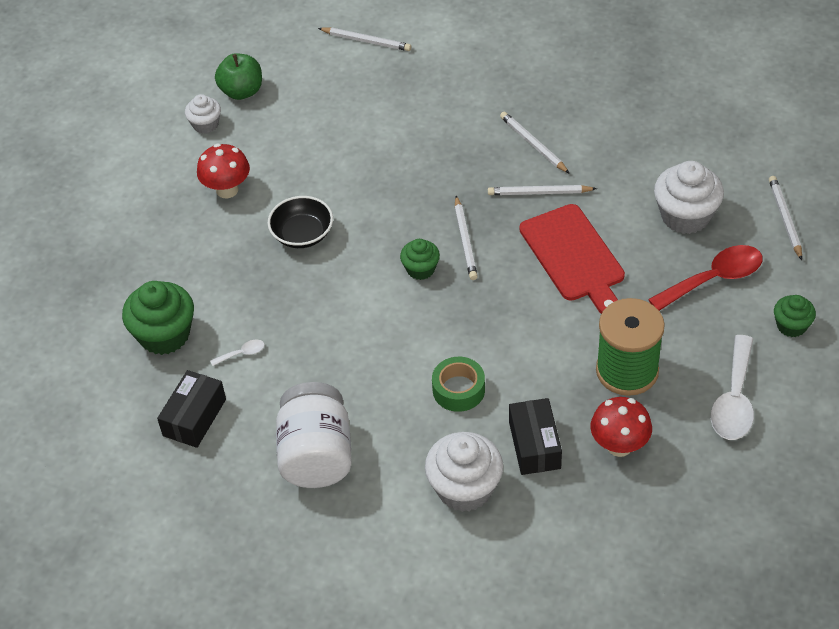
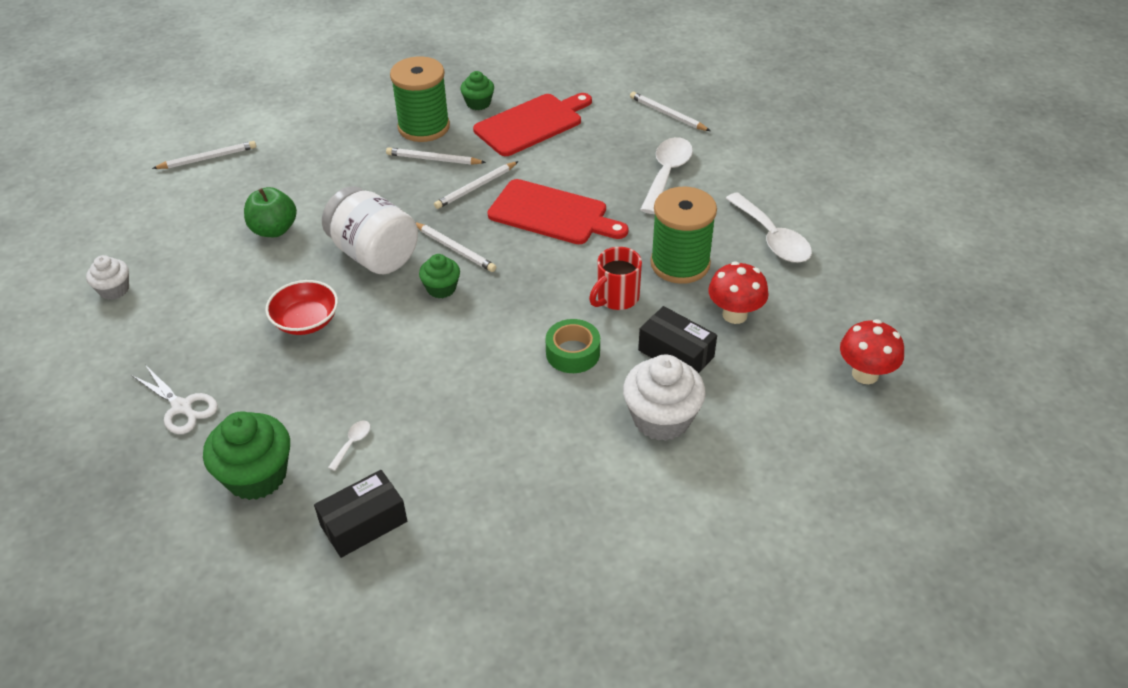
camera: 45 degrees left, 5 degrees down
(166, 250) = (182, 407): none -> white scissors
(194, 417) = (364, 523): black box -> black box turned 75 degrees clockwise
(227, 190) = (193, 327): red mushroom -> red mushroom (865, 374)
(242, 91) = (125, 248): green apple -> green apple (274, 230)
(302, 234) = (306, 321): black bowl -> red bowl
(316, 455) = (512, 477): white jar -> white jar (374, 254)
(541, 366) = (616, 298): none -> red mug
(557, 107) = (424, 127): none -> green spool
(651, 156) = (532, 124): none -> red cutting board
(685, 216) = (600, 147): white cupcake -> none
(714, 279) = (667, 174): red spoon -> white spoon
(791, 326) = (750, 173): green cupcake -> green cupcake (478, 103)

